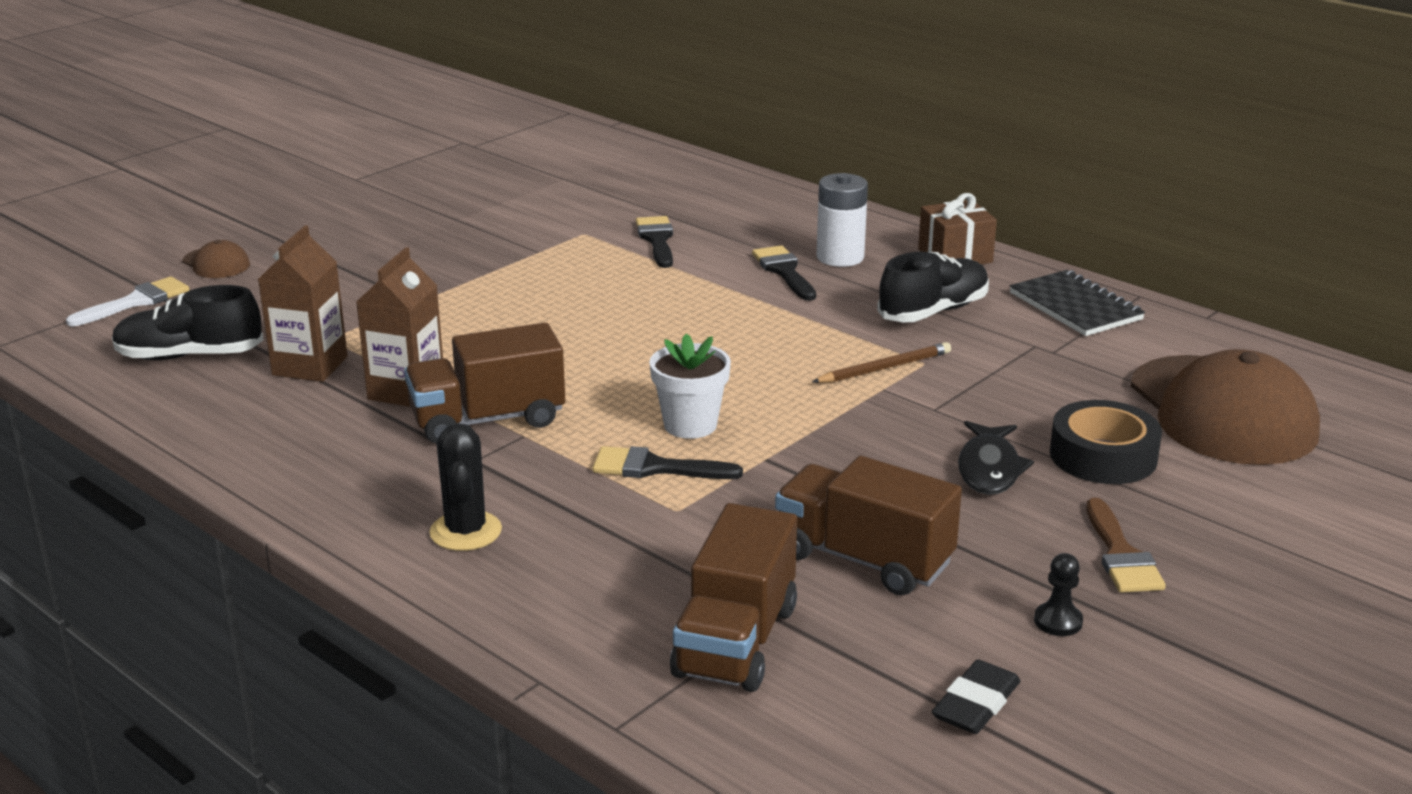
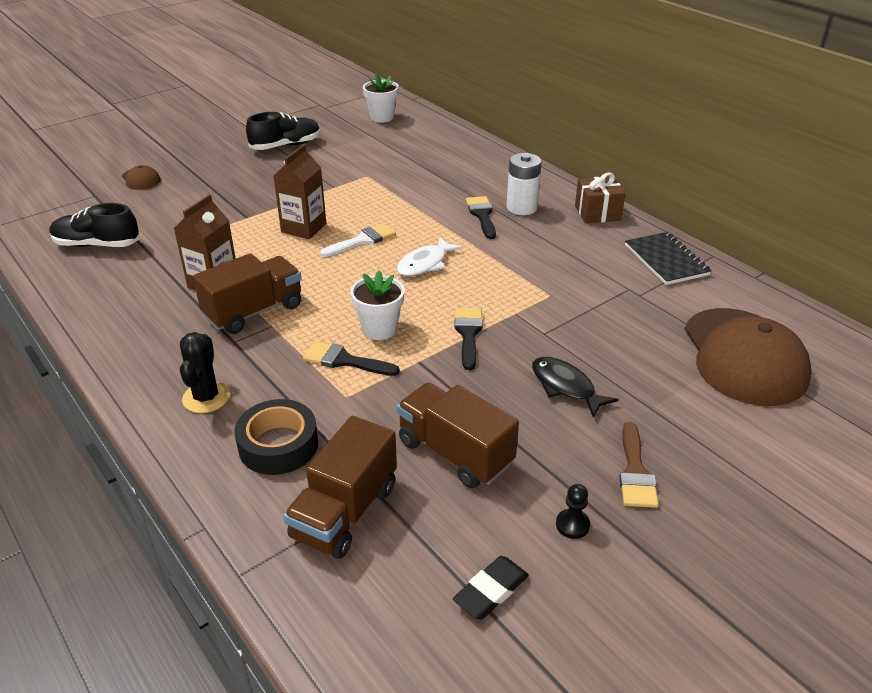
camera: 10 degrees right, 10 degrees up
(136, 302) = (83, 202): white brush -> white brush (362, 240)
(310, 366) = (164, 259): brown carton -> brown carton (303, 228)
(487, 420) = (254, 311): brown truck -> brown truck turned 150 degrees clockwise
(572, 153) = (382, 117): none -> white flower pot
(657, 240) = (410, 184): black brush -> black brush (468, 334)
(724, 339) = (425, 264): none -> white fish
(884, 368) = (521, 297): brown pencil -> none
(933, 312) = (569, 255): black shoe -> black shoe (286, 146)
(989, 469) = (566, 387): black fish -> black fish turned 120 degrees clockwise
(1103, 456) = (648, 385): black tape -> black tape (278, 445)

